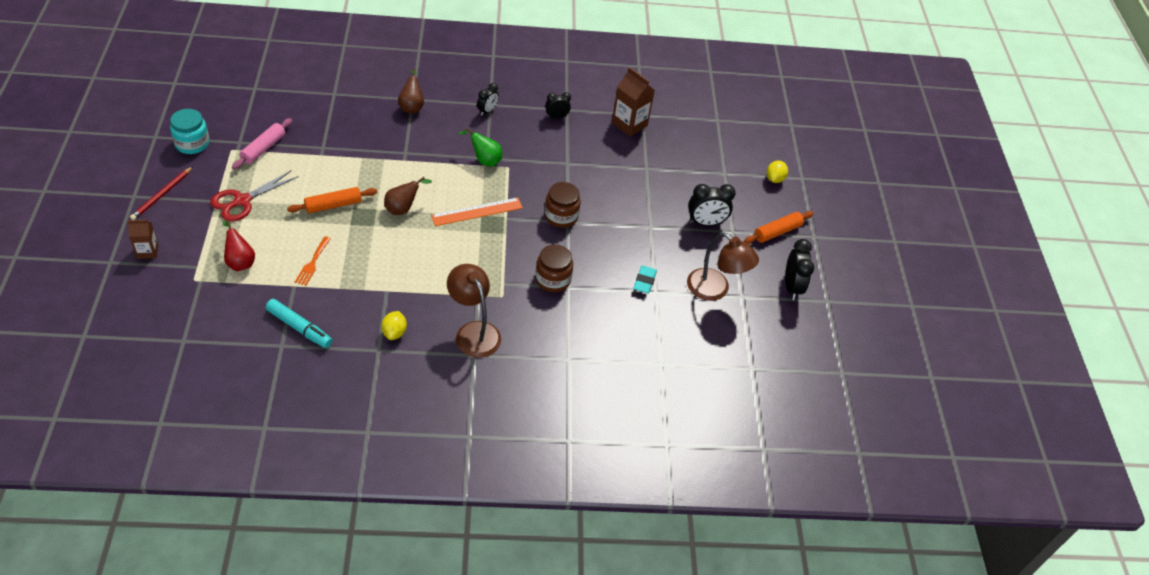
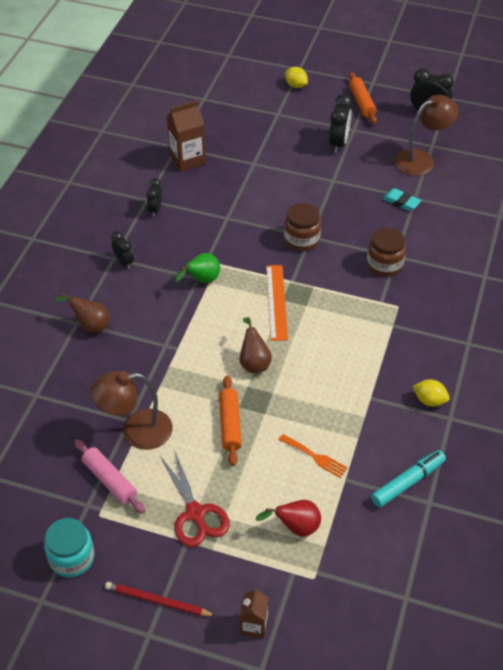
camera: 65 degrees left, 0 degrees up
(162, 195) = (157, 601): red pencil -> red pencil turned 150 degrees clockwise
(473, 332) = (440, 337): brown lamp -> brown lamp (136, 431)

